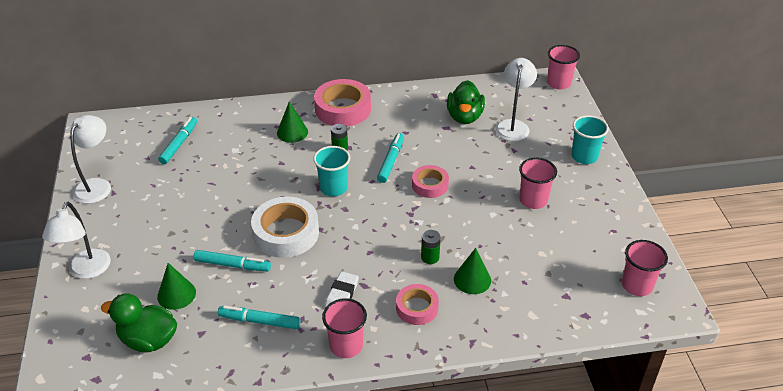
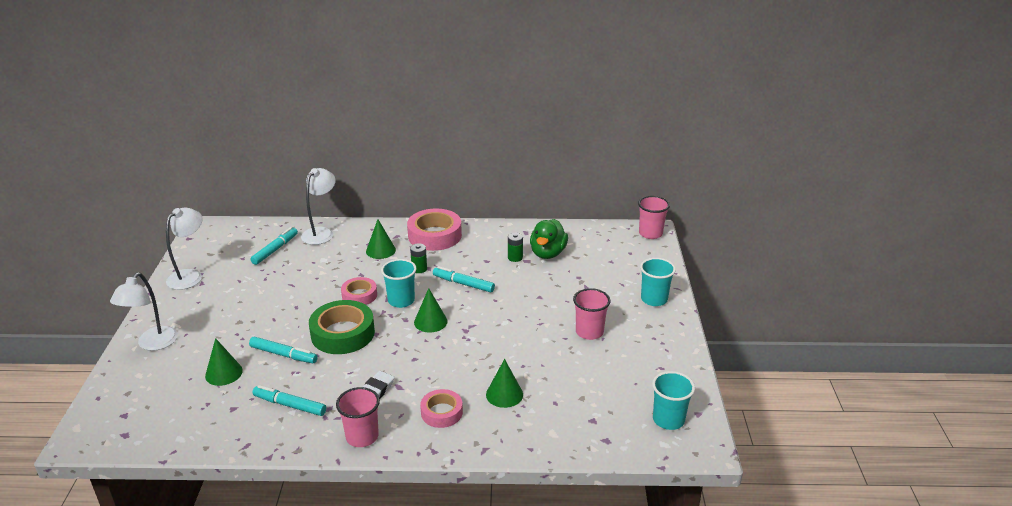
camera: 10 degrees right, 10 degrees down
(148, 340) = (184, 408): green duck -> none
(286, 233) = (343, 333): white tape -> green tape
(372, 208) = (430, 321): none -> green cone
(391, 161) = (463, 284): turquoise marker -> turquoise marker turned 90 degrees counterclockwise
(430, 185) = (493, 308): pink tape -> pink tape (359, 295)
(430, 257) = (470, 370): green battery -> green battery (515, 257)
(513, 125) = (592, 265): white lamp -> white lamp (321, 232)
(637, 285) = (668, 420): pink cup -> turquoise cup

